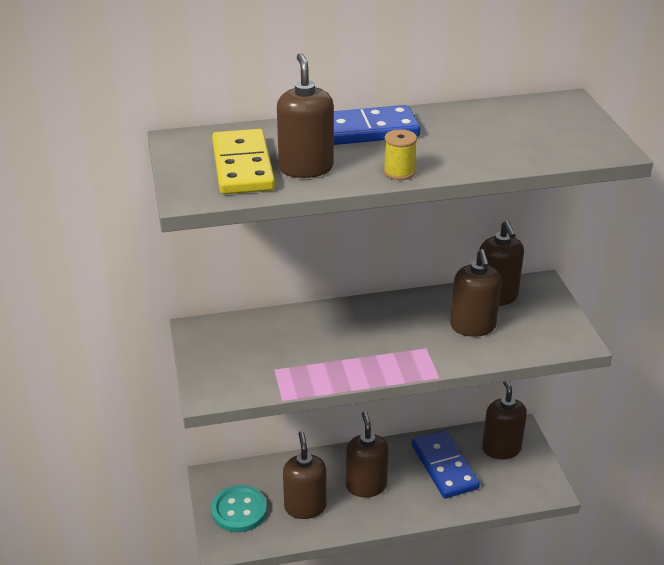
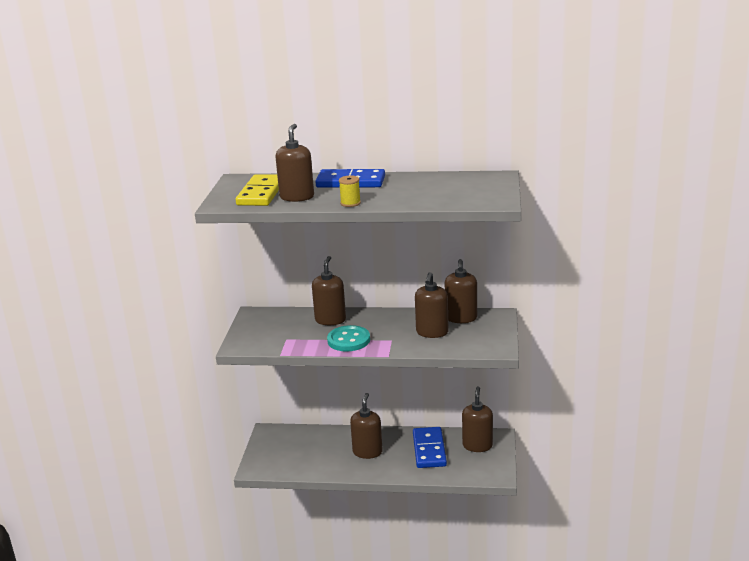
camera: 20 degrees right, 10 degrees down
(239, 510) = (275, 452): turquoise button -> turquoise button (348, 340)
(305, 507) = (319, 457): brown soap dispenser -> brown soap dispenser (330, 320)

